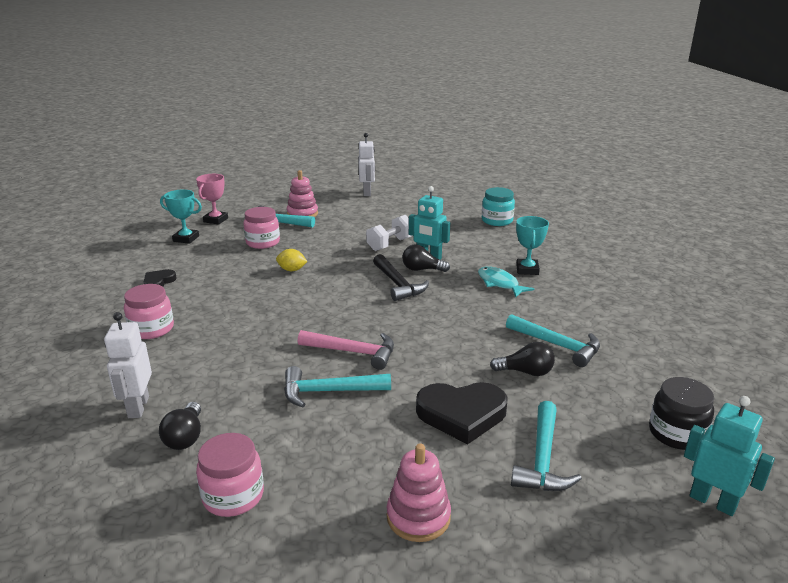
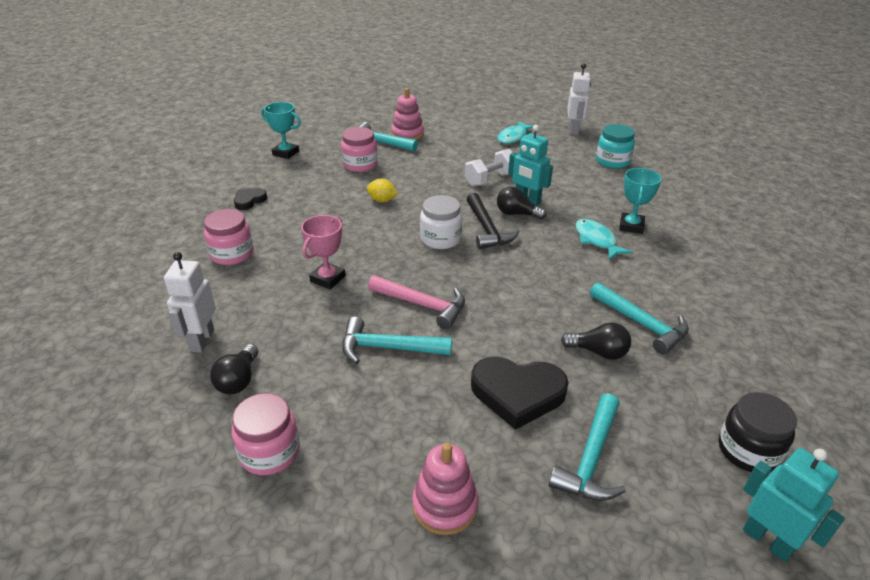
camera: 10 degrees right, 10 degrees up
(216, 220) = (319, 133): pink trophy -> pink trophy (327, 279)
(356, 296) = (440, 239): none -> white jar
(367, 193) = (480, 114): white robot -> white robot (574, 130)
(403, 209) = (514, 137): none -> turquoise fish

